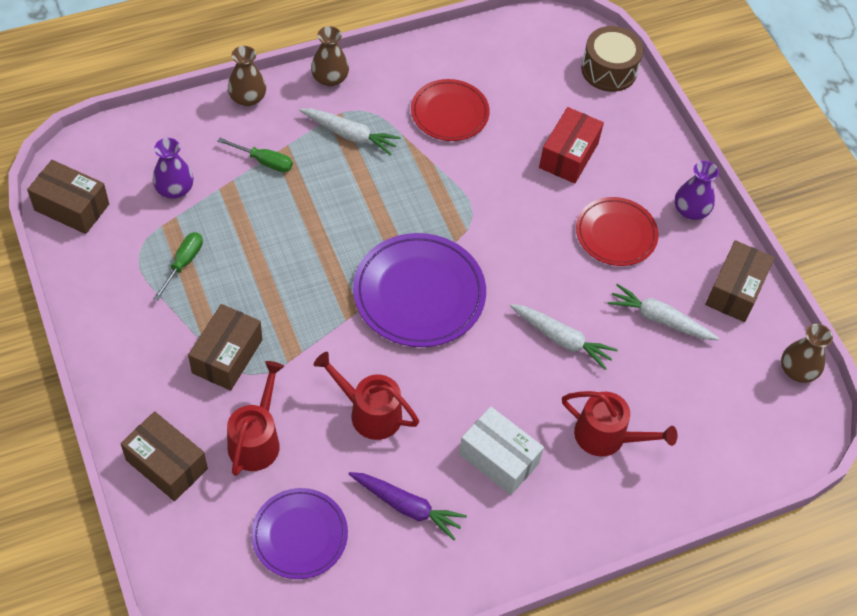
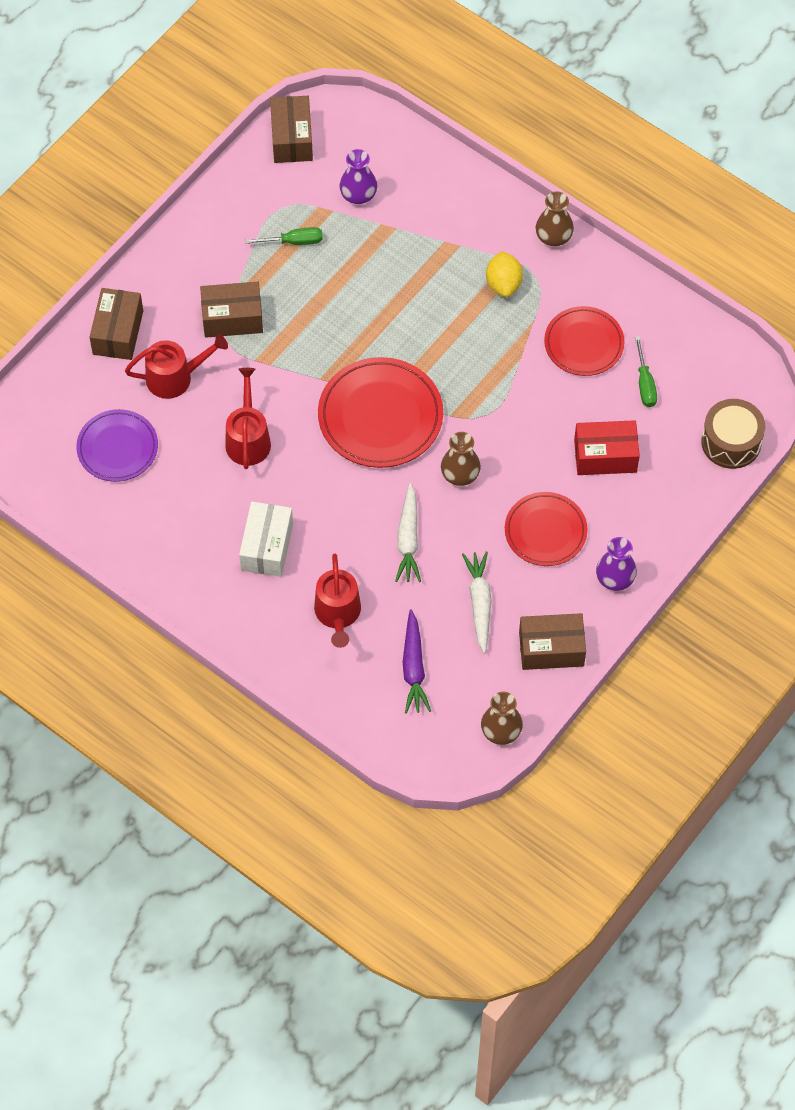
camera: 65 degrees right, 5 degrees up
(247, 98) = (487, 190): brown vase -> brown vase (460, 474)
(264, 161) = (430, 239): green screwdriver -> green screwdriver (645, 384)
(350, 135) = (503, 284): white carrot -> yellow lemon
(407, 507) = (185, 505): purple carrot -> purple carrot (413, 668)
(419, 293) = (380, 416): purple plate -> red plate

